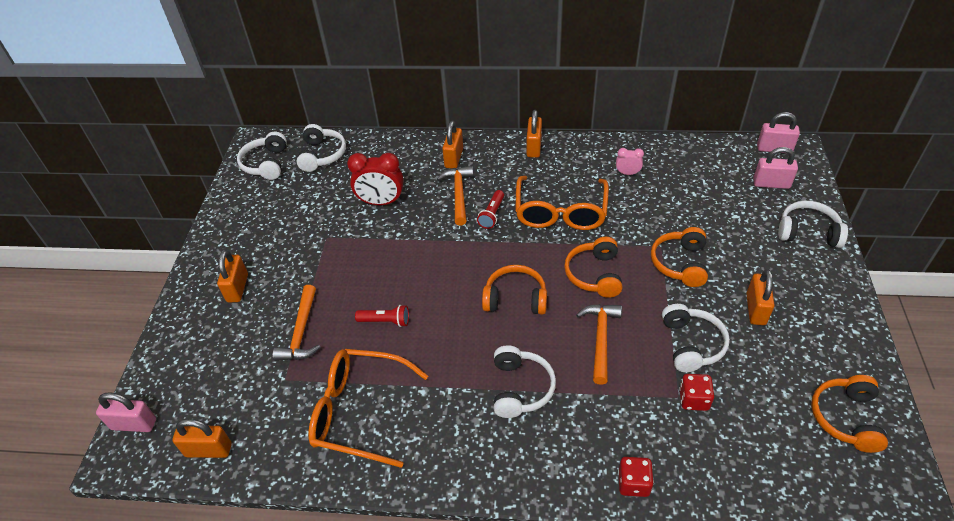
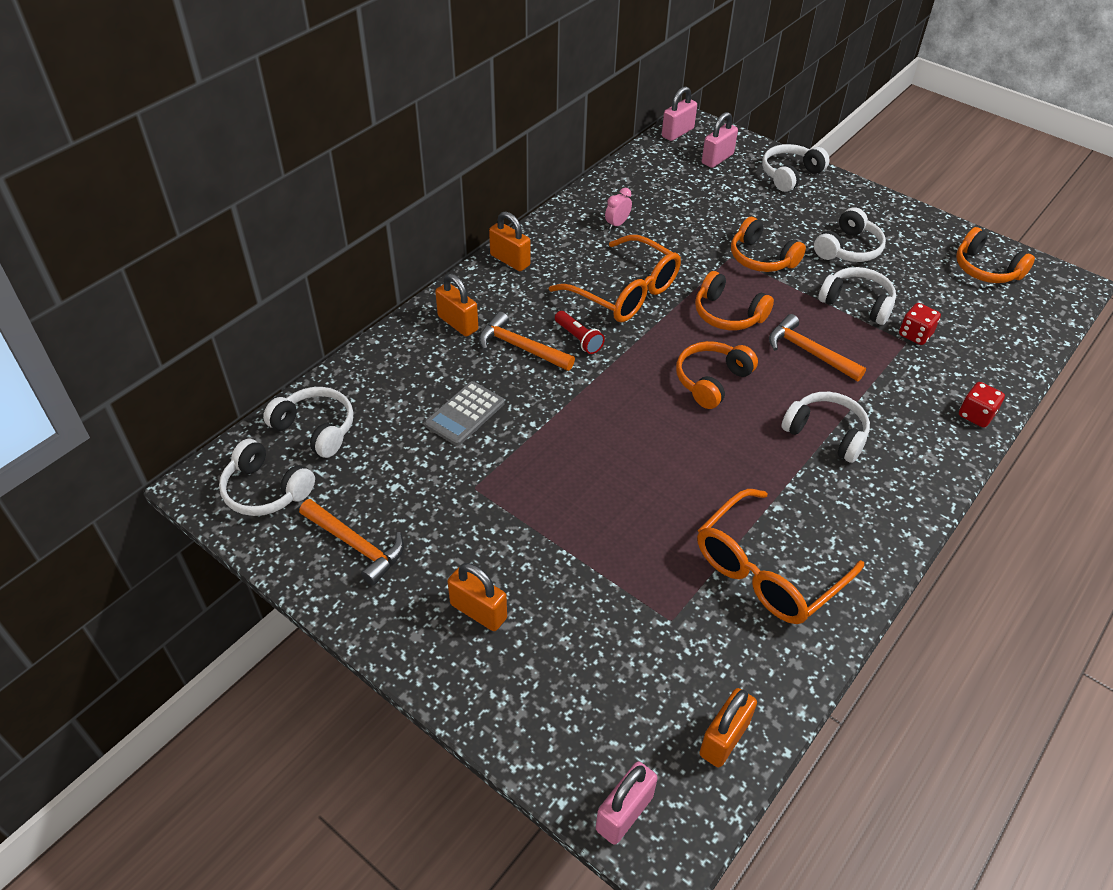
camera: 60 degrees left, 0 degrees up
(301, 332) = (610, 575): orange hammer -> orange hammer (356, 545)
(381, 202) = (465, 414): red clock -> grey calculator
(385, 321) = (657, 493): red flashlight -> none
(755, 309) = (848, 249): orange padlock -> white headphones

